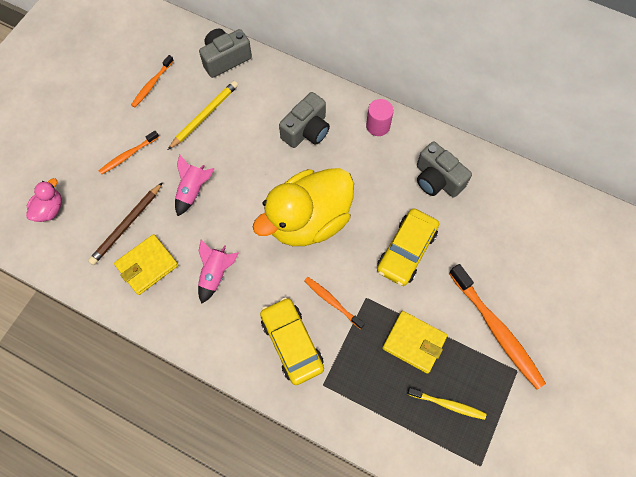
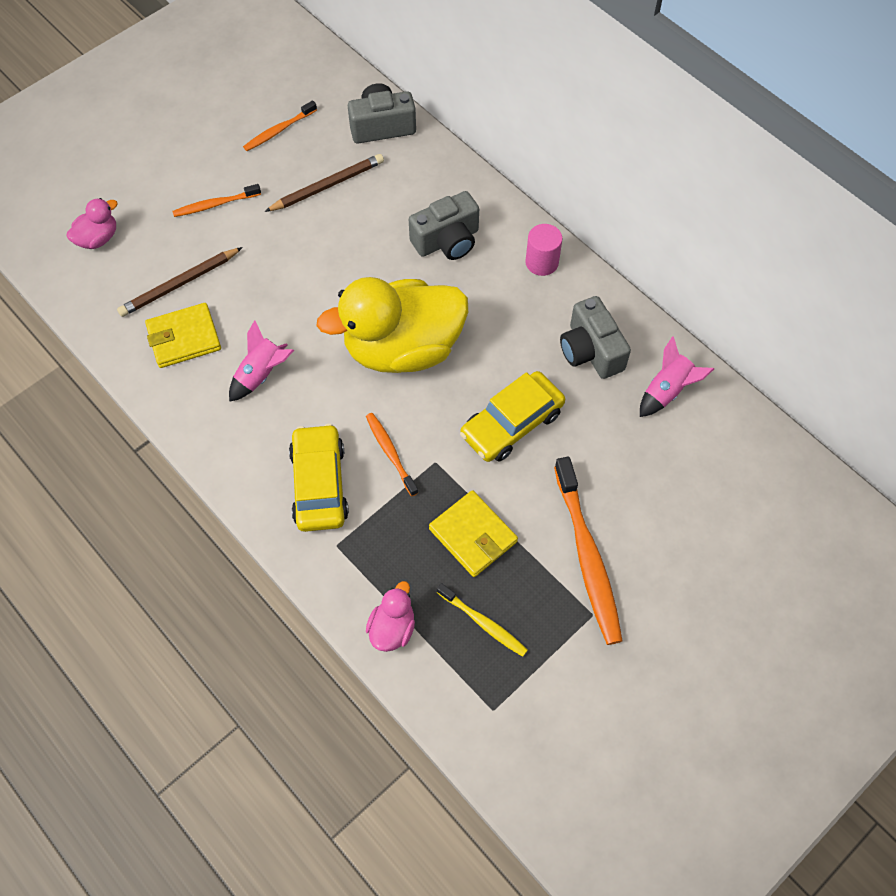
camera: 20 degrees right, 5 degrees down
(193, 191) = (275, 269): pink rocket -> pink rocket (667, 391)
(205, 116) = (327, 186): yellow pencil -> brown pencil
(387, 432) = (392, 628): none -> pink duck

